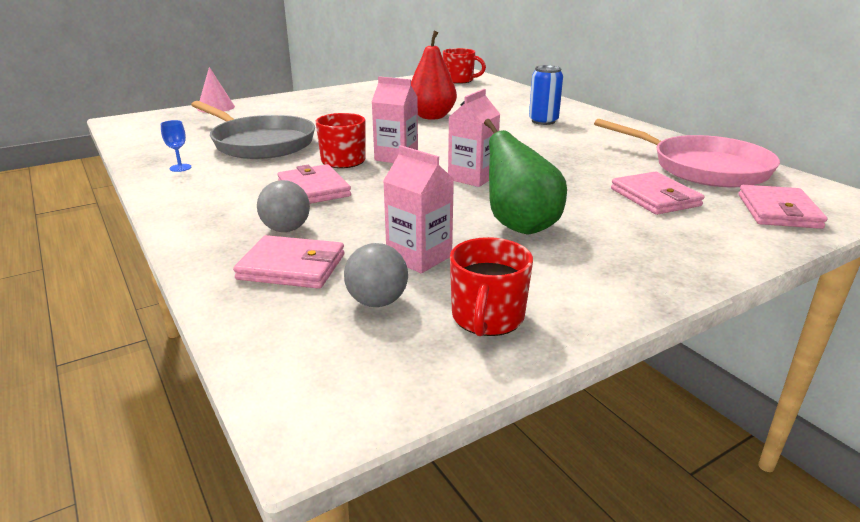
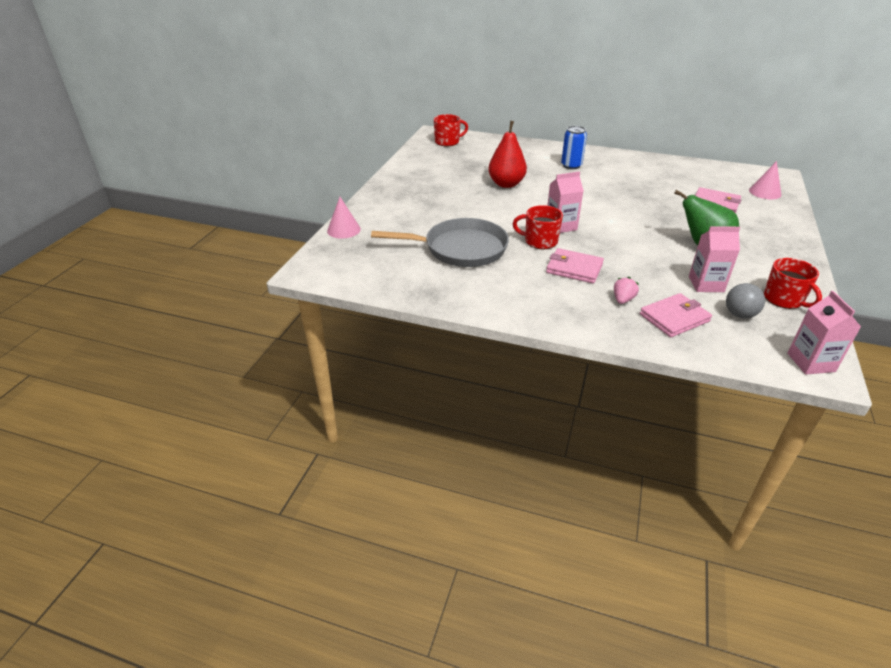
camera: 40 degrees left, 10 degrees up
(180, 168) = (464, 290): blue goblet -> none
(286, 229) = (623, 300): grey ball -> pink strawberry
(472, 178) = (626, 225): pink carton -> pink carton (811, 362)
(703, 168) = (698, 175): pink pan -> none
(778, 211) = (765, 192): pink wallet -> pink cone

